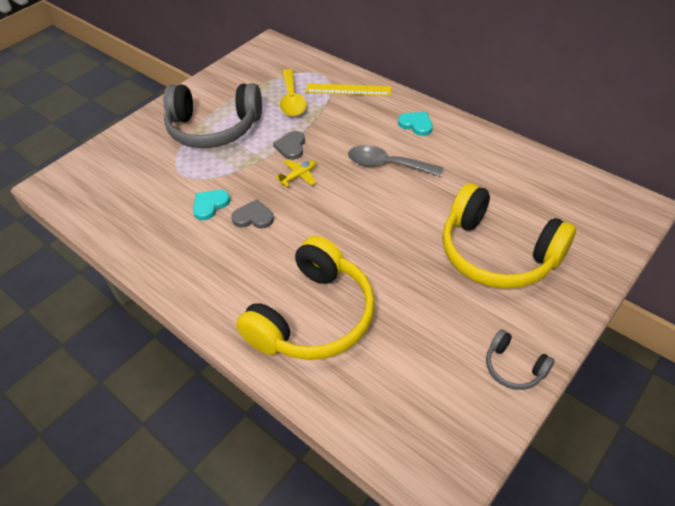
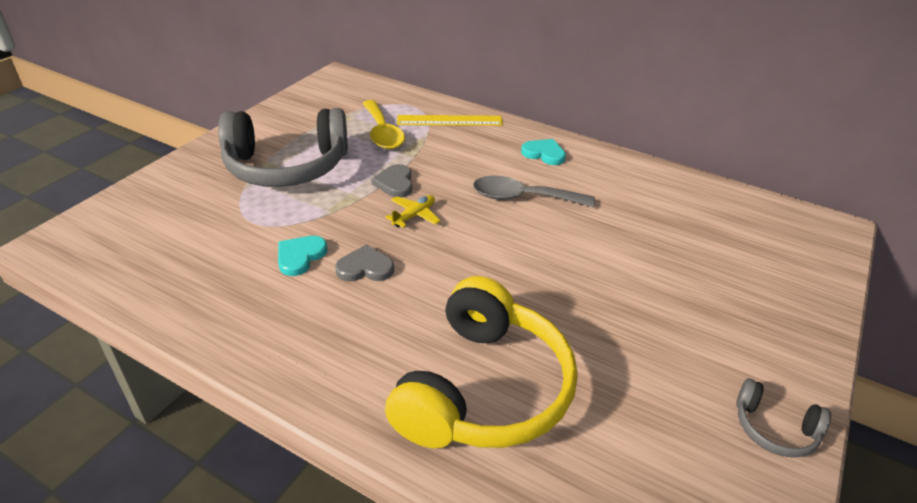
camera: 15 degrees left, 10 degrees down
(497, 252) = (695, 288): yellow headphones -> none

